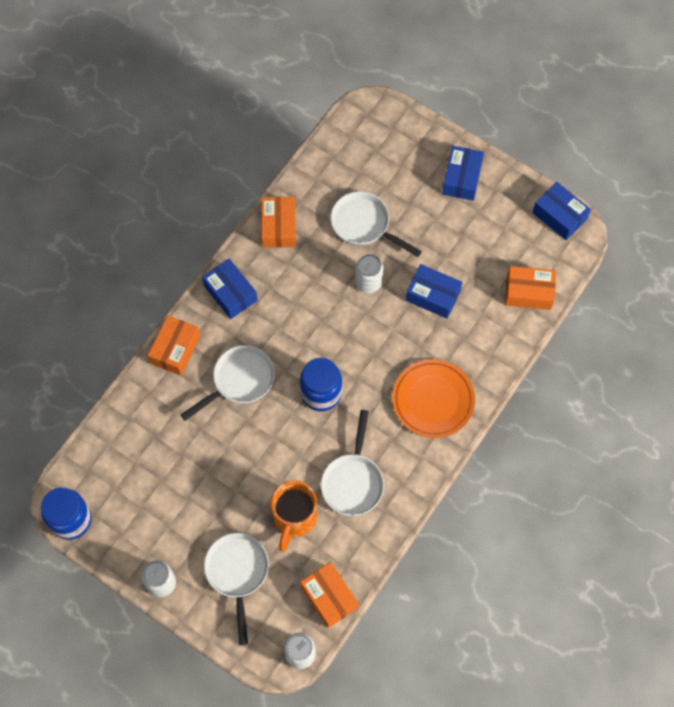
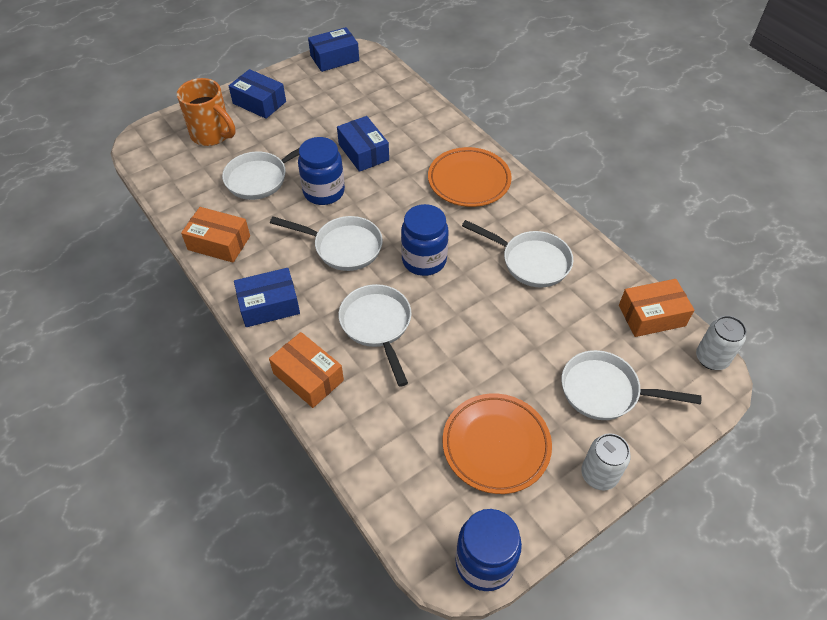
camera: 70 degrees left, 15 degrees down
(162, 502) = (496, 445): none -> orange plate
(294, 519) = (556, 321): orange mug -> orange mug (212, 135)
(311, 323) = (343, 247): none -> white pan
(368, 282) = (324, 192): white can -> blue jar
(433, 296) = (363, 152): blue box -> blue box turned 75 degrees counterclockwise
(528, 292) = (394, 94): orange box -> none

